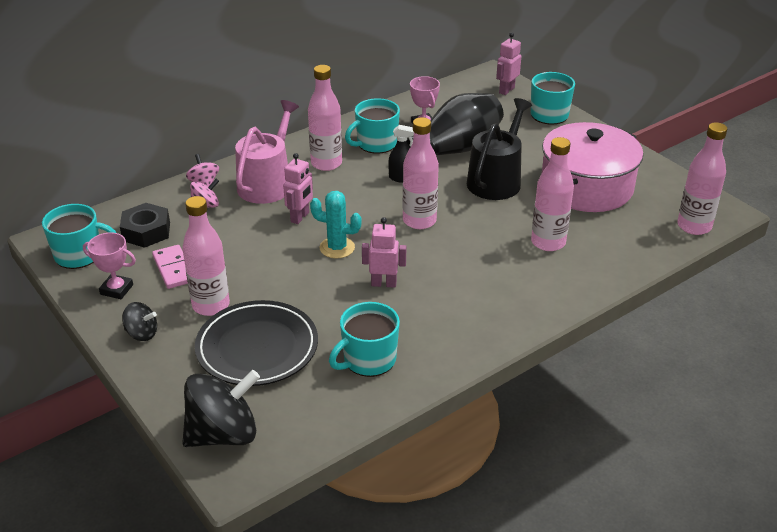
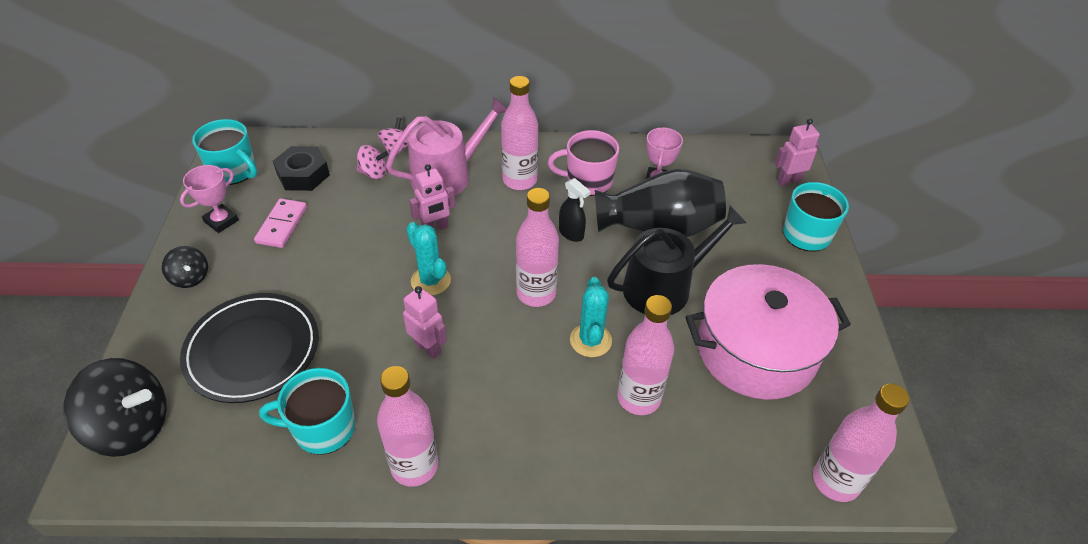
camera: 35 degrees right, 10 degrees up
(116, 289) = (221, 221): pink trophy -> pink trophy turned 75 degrees clockwise
(211, 305) = (267, 281): pink bottle -> pink bottle (414, 466)
(376, 144) = (588, 181): turquoise mug -> pink mug
(485, 228) = (590, 340): none -> turquoise cactus

